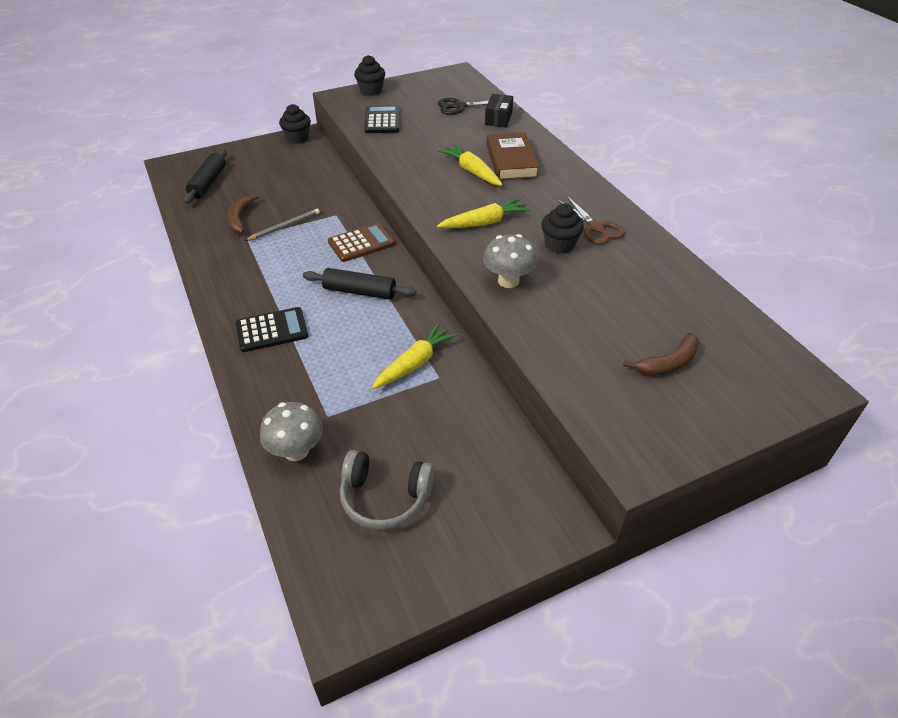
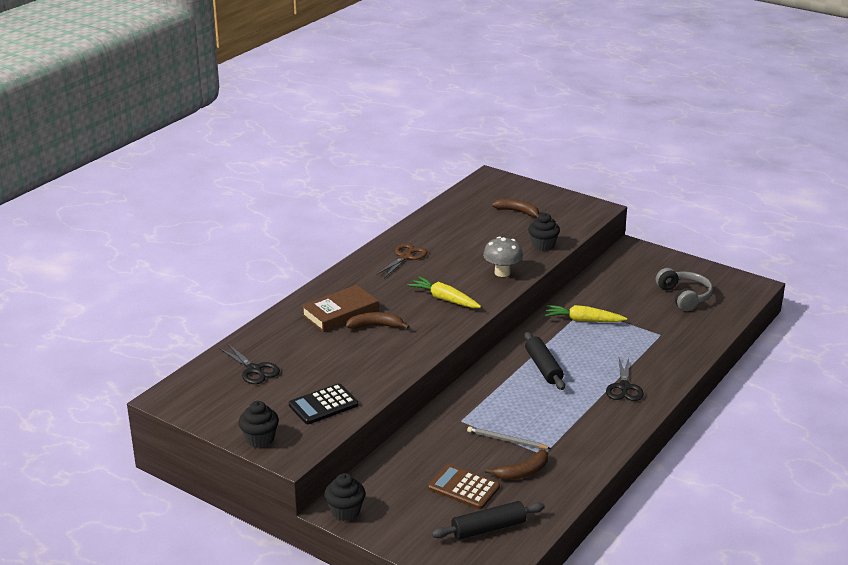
camera: 120 degrees left, 15 degrees down
(272, 330) = (624, 387): black calculator -> black scissors
(296, 451) = (695, 334): grey mushroom -> none
(361, 243) = (486, 390): brown calculator -> brown calculator (463, 487)
(472, 171) = (376, 326): yellow carrot -> brown banana
(498, 118) = (263, 341): black box -> none
(559, 245) = (441, 265): black cupcake -> black cupcake (543, 245)

